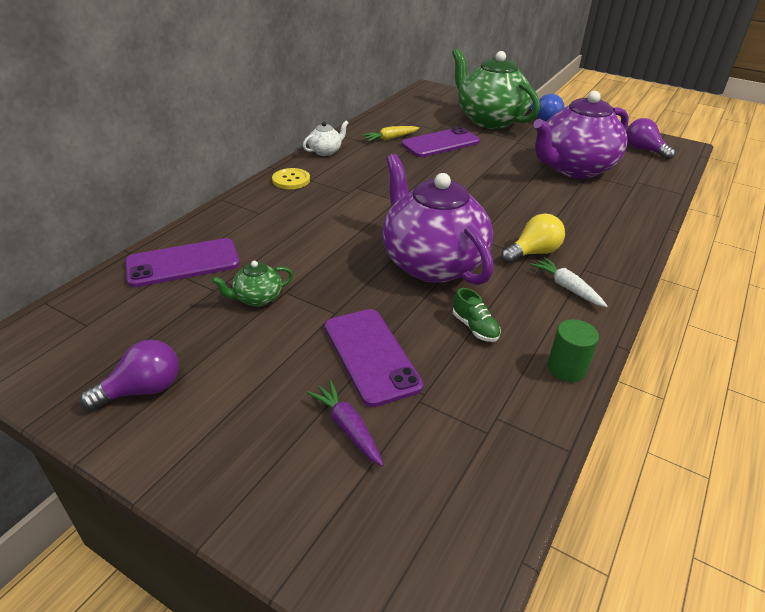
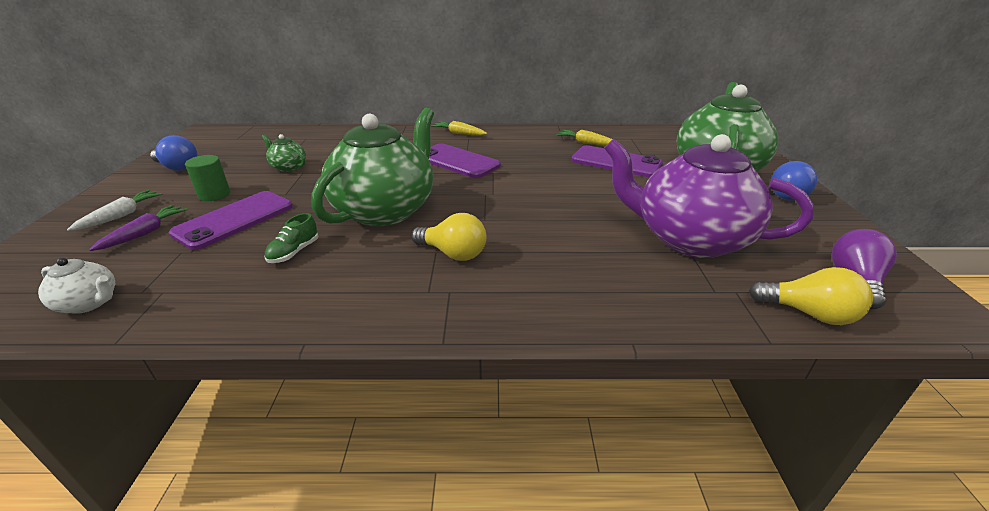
camera: 60 degrees right, 5 degrees down
(142, 390) = (178, 167): purple light bulb -> blue light bulb
(183, 263) = (316, 139): purple phone -> purple phone (457, 161)
(291, 180) = (459, 133): yellow button -> yellow carrot
(325, 151) = (521, 130): white teapot -> white teapot (89, 303)
(432, 263) = (385, 210): purple teapot -> green teapot
(566, 368) = (247, 316): green cylinder -> green cylinder (214, 195)
(567, 287) = (400, 287): white carrot -> white carrot (121, 216)
(664, 174) = (809, 313): none -> yellow light bulb

